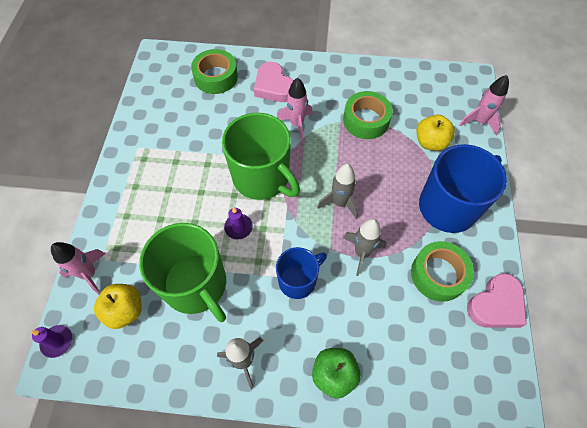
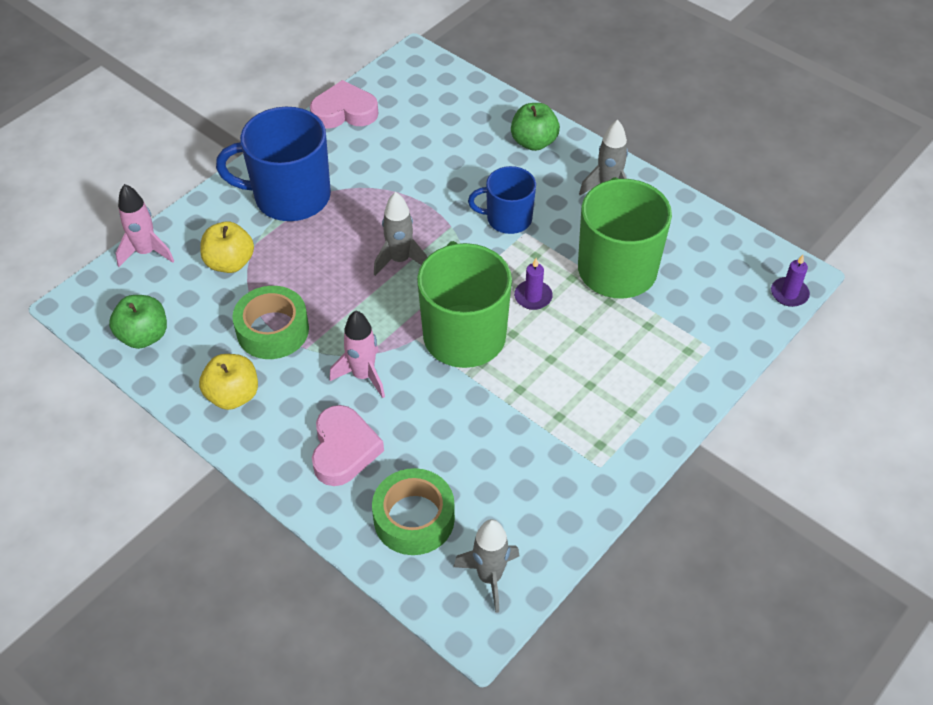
camera: 145 degrees left, 10 degrees down
(89, 274) = (731, 339): pink rocket -> none
(125, 310) = (705, 284): yellow apple -> yellow apple (233, 395)
(361, 253) = (422, 207): grey rocket -> grey rocket (489, 577)
(423, 82) = (144, 336): none -> green apple
(438, 274) = (368, 155): green tape -> none

